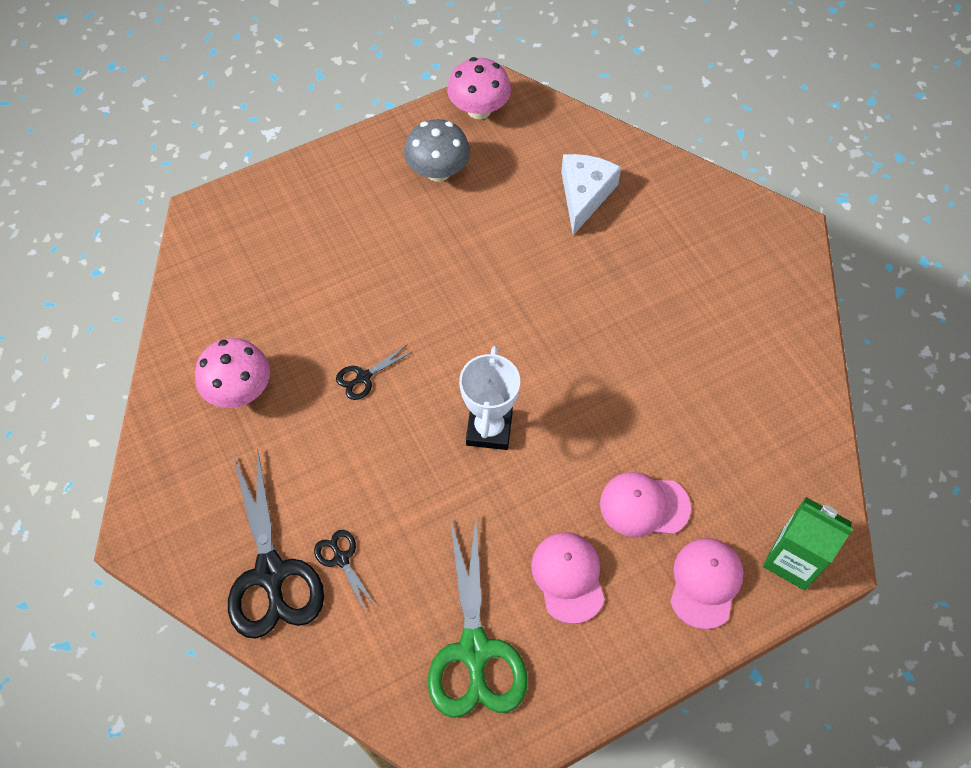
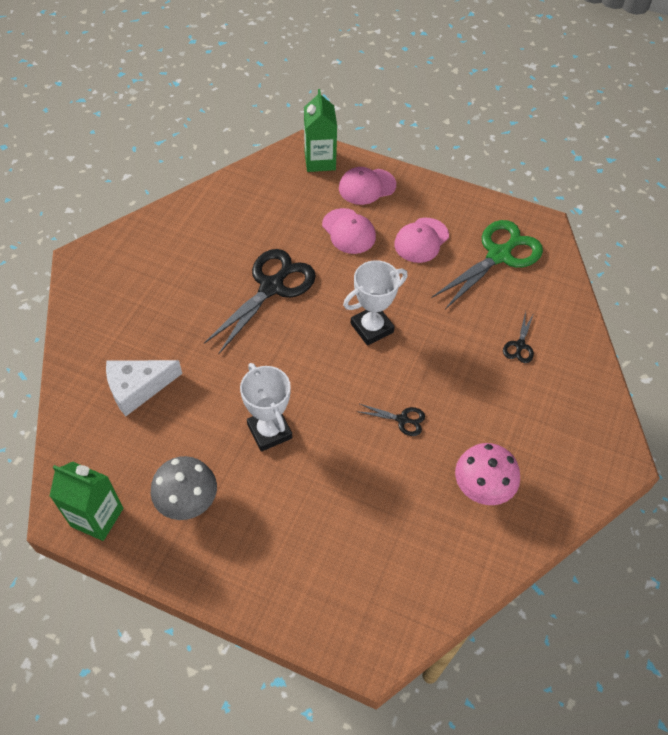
camera: 130 degrees left, 5 degrees down
(271, 573) = (564, 373): black scissors -> black scissors (272, 287)
(450, 265) = (269, 431): none -> white trophy
(479, 109) = (97, 517): pink mushroom -> green carton

